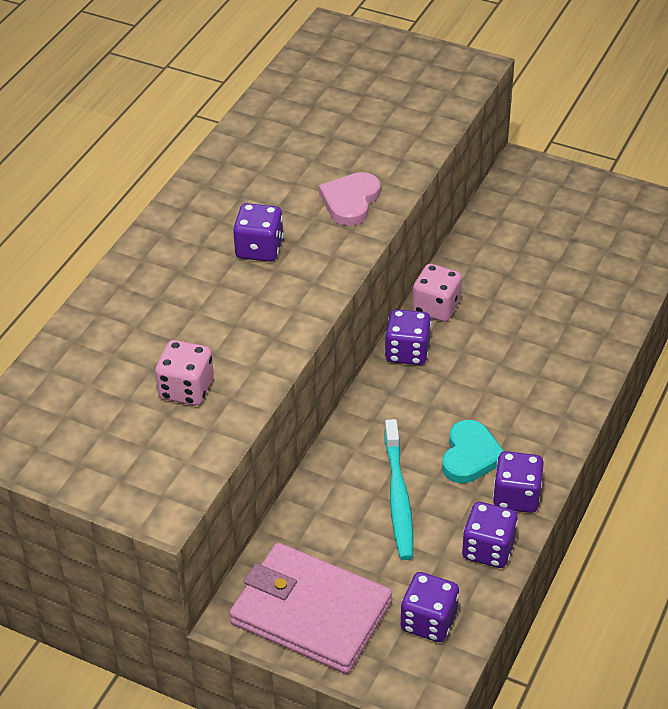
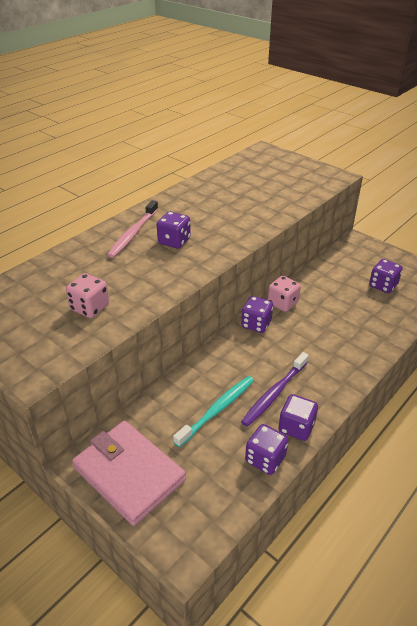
camera: 15 degrees right, 5 degrees down
(186, 248) = (133, 234): none -> pink toothbrush
(350, 201) = (239, 227): pink heart -> none
(398, 497) = (217, 410): turquoise toothbrush -> turquoise toothbrush turned 150 degrees counterclockwise
(428, 621) = (205, 501): purple dice -> purple dice (383, 285)
(470, 455) = (274, 393): turquoise heart -> purple toothbrush

